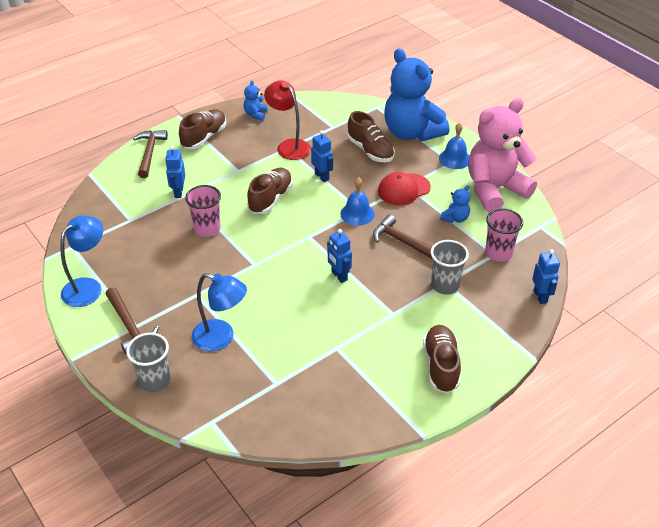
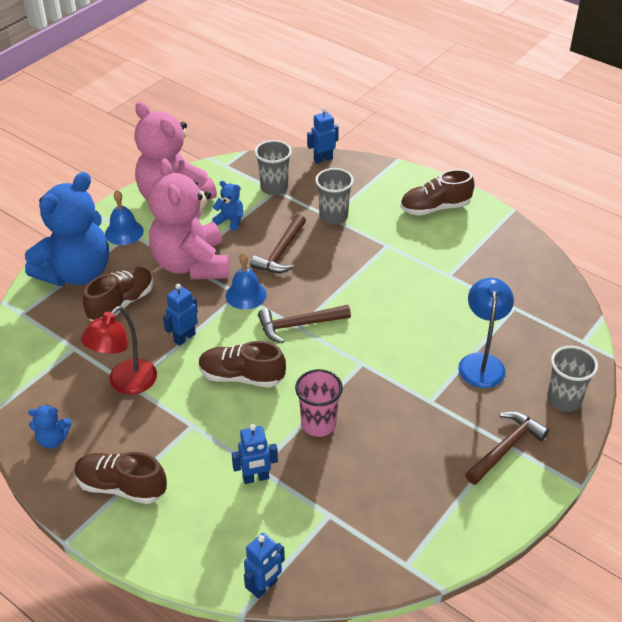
camera: 105 degrees left, 0 degrees up
(88, 287) = (468, 514): blue lamp -> none
(149, 153) = (174, 545): brown hammer -> brown hammer (299, 325)
(339, 276) = (351, 291): blue robot -> blue robot (264, 587)
(403, 189) = (191, 264): red cap -> pink teddy bear
(498, 253) = (274, 188): pink cup -> grey cup

